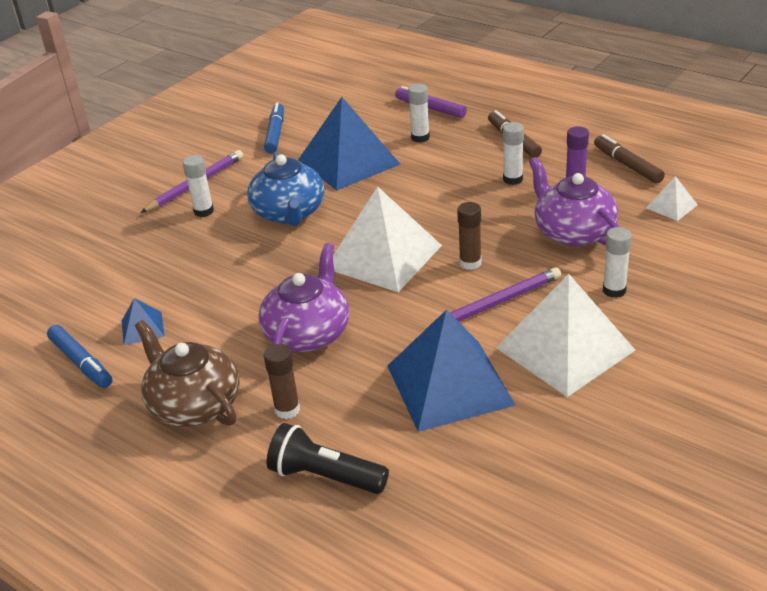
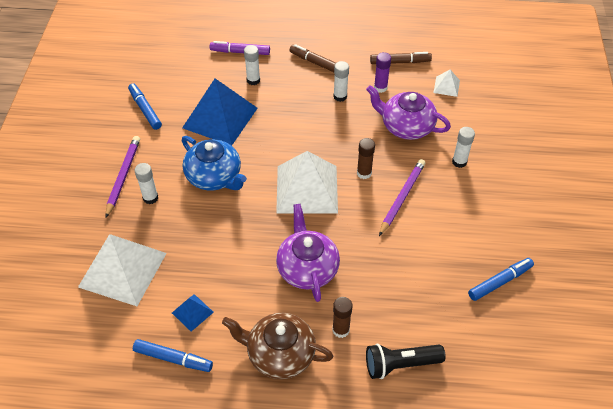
camera: 35 degrees left, 15 degrees up
(449, 385) = (420, 268): blue pyramid -> none
(549, 441) = (500, 282): none -> blue marker
(565, 349) = (463, 215): white pyramid -> white pyramid (123, 270)
(627, 165) = (400, 62): brown marker -> brown marker turned 150 degrees clockwise

